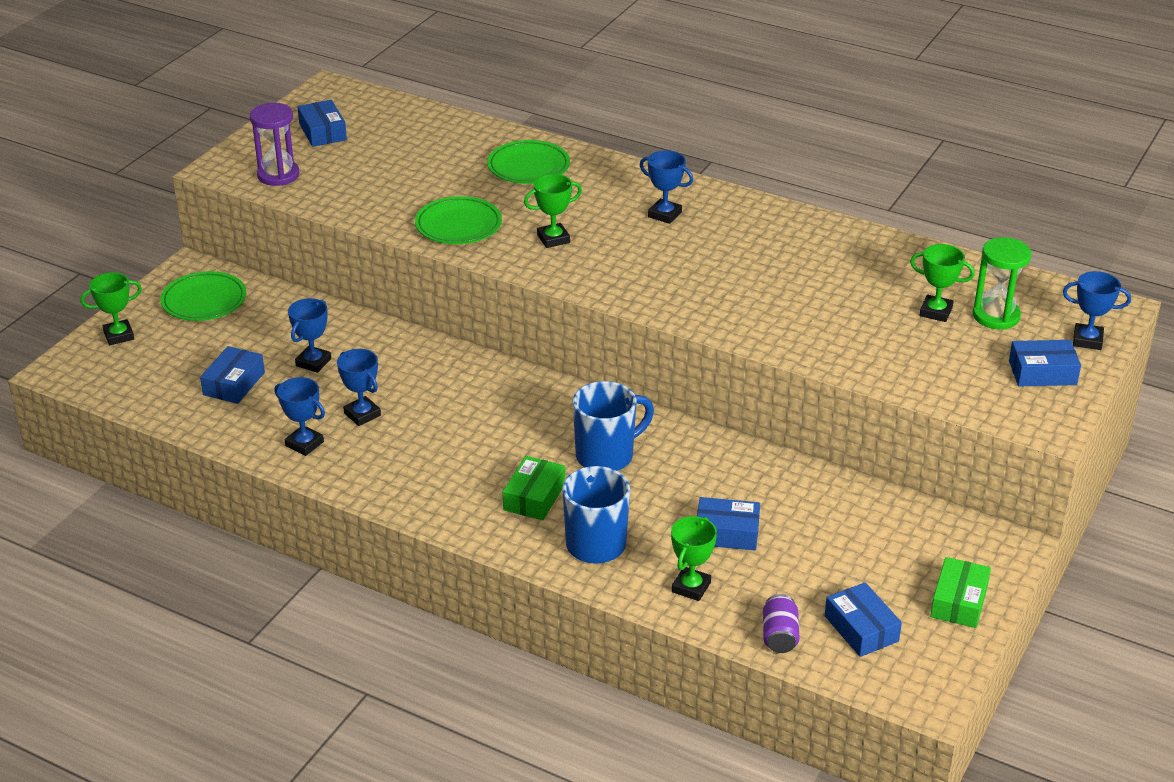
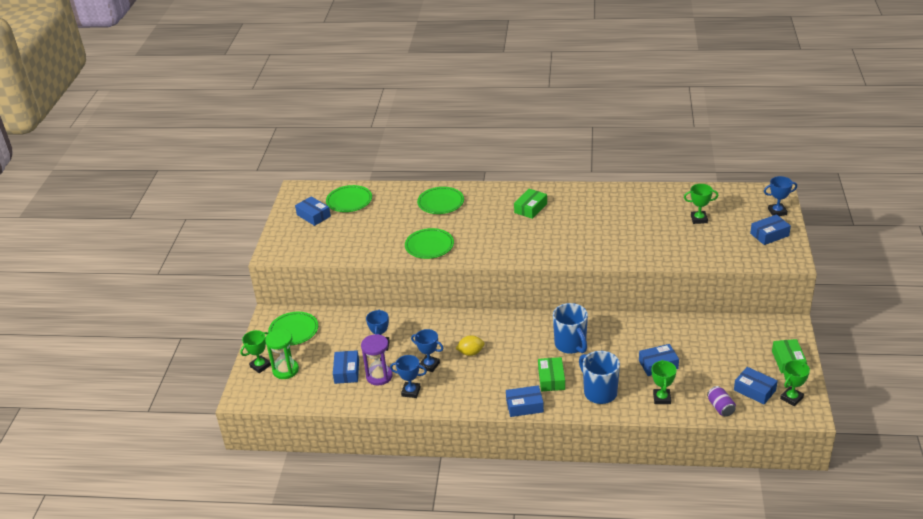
camera: 20 degrees left, 0 degrees up
(278, 175) = (308, 247): purple hourglass -> purple hourglass (379, 376)
(392, 126) = (349, 201): none -> green plate
(439, 416) = (471, 353): none -> yellow lemon
(460, 523) = (524, 406): none -> blue box
(553, 239) = (484, 238): green trophy -> green trophy (791, 398)
(606, 456) = (571, 345): blue mug -> blue mug turned 120 degrees clockwise
(664, 215) = (530, 208): blue trophy -> green box
(996, 316) = (727, 212): green hourglass -> green hourglass (285, 370)

